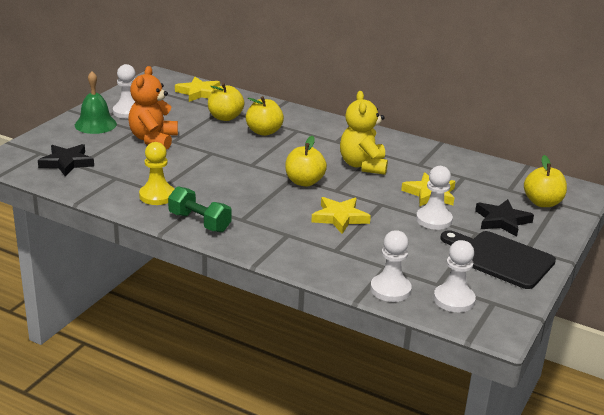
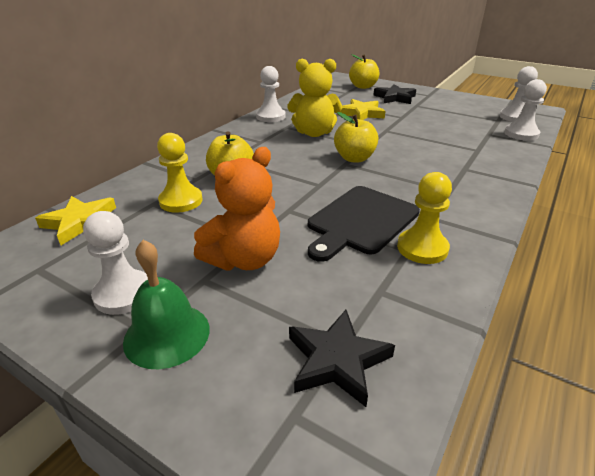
camera: 85 degrees left, 5 degrees up
(153, 139) = (244, 259): orange teddy bear -> orange teddy bear turned 60 degrees counterclockwise
(199, 222) = (472, 215): green dumbbell -> none
(225, 117) = (181, 201): yellow apple -> yellow pawn
(339, 218) = (419, 146): yellow star -> none
(434, 220) = (404, 115): white pawn -> white pawn (270, 117)
(500, 258) = (448, 102): black cutting board -> black cutting board (361, 221)

